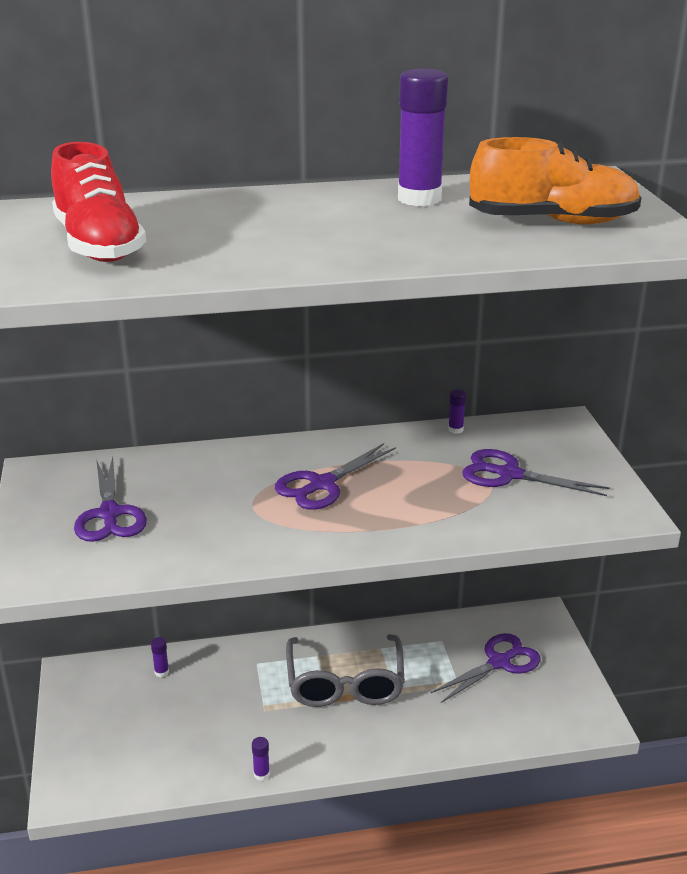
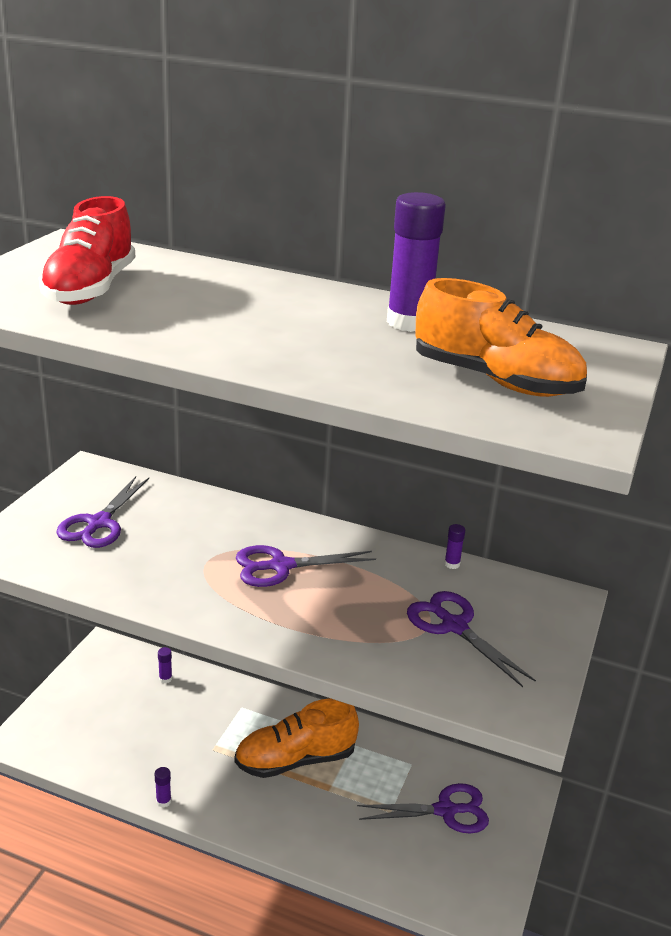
camera: 30 degrees right, 0 degrees up
(345, 683) = (295, 760): grey glasses -> orange shoe

